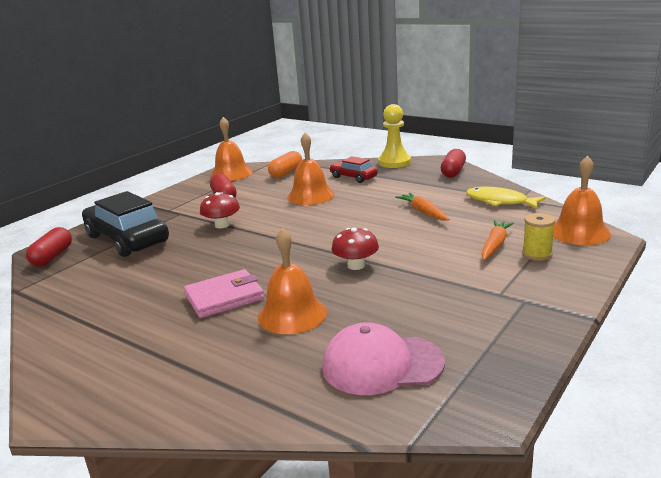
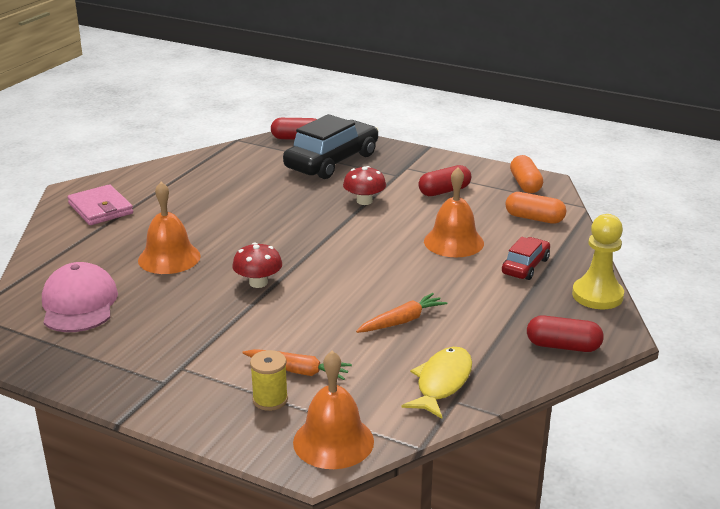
camera: 80 degrees right, 5 degrees up
(224, 297) = (206, 224): pink wallet -> pink wallet (100, 208)
(231, 173) = (525, 184): orange bell -> orange capsule

